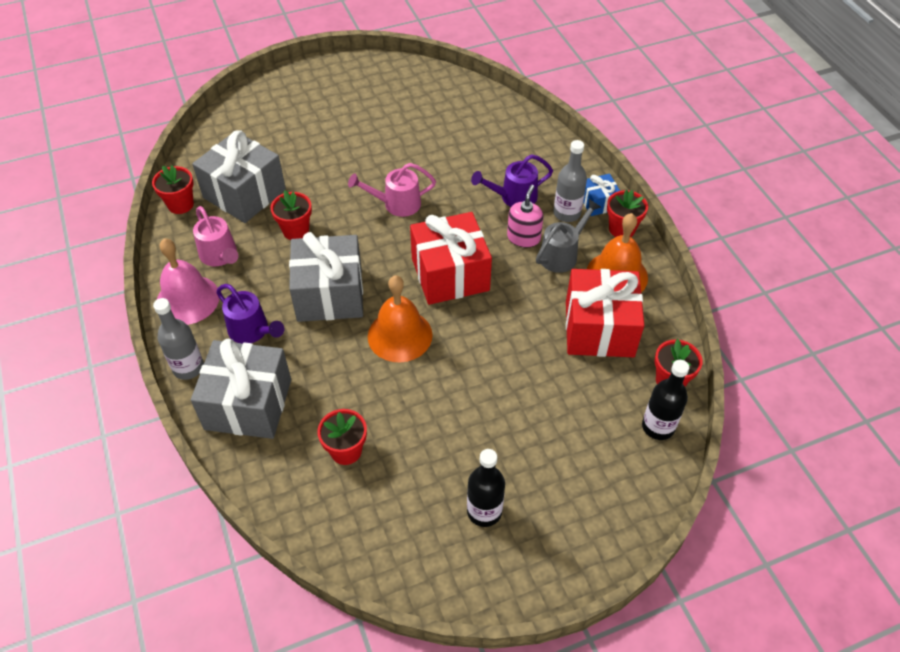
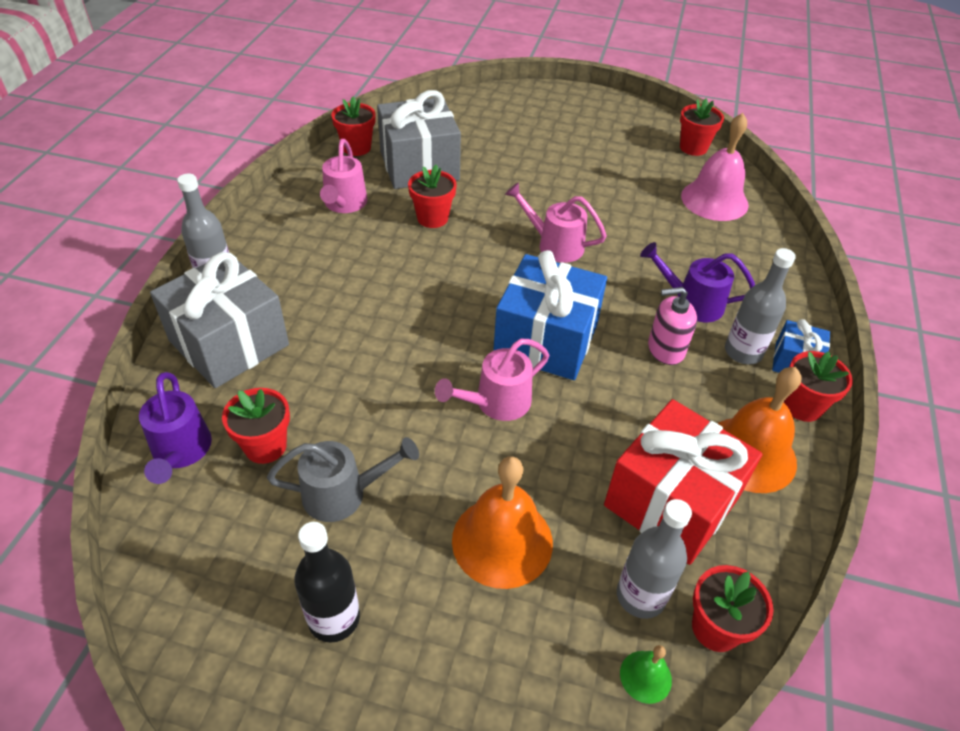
camera: 35 degrees right, 5 degrees down
(187, 299) = (279, 224): pink bell -> pink bell (714, 200)
(252, 331) = (302, 282): purple watering can -> purple watering can (180, 452)
(330, 294) = (405, 290): grey gift -> none
(400, 335) = (434, 368): orange bell -> orange bell (502, 541)
(422, 76) = (693, 148): none -> red flower pot
(450, 274) = (546, 340): red gift -> blue gift
(457, 334) = (495, 403): none -> pink watering can
(523, 238) = (666, 349): pink soap dispenser -> pink soap dispenser turned 150 degrees counterclockwise
(562, 254) = (698, 391): grey watering can -> grey watering can (344, 494)
(624, 389) = (640, 596): none -> grey bottle
(658, 427) = (645, 676): black bottle -> green bell

